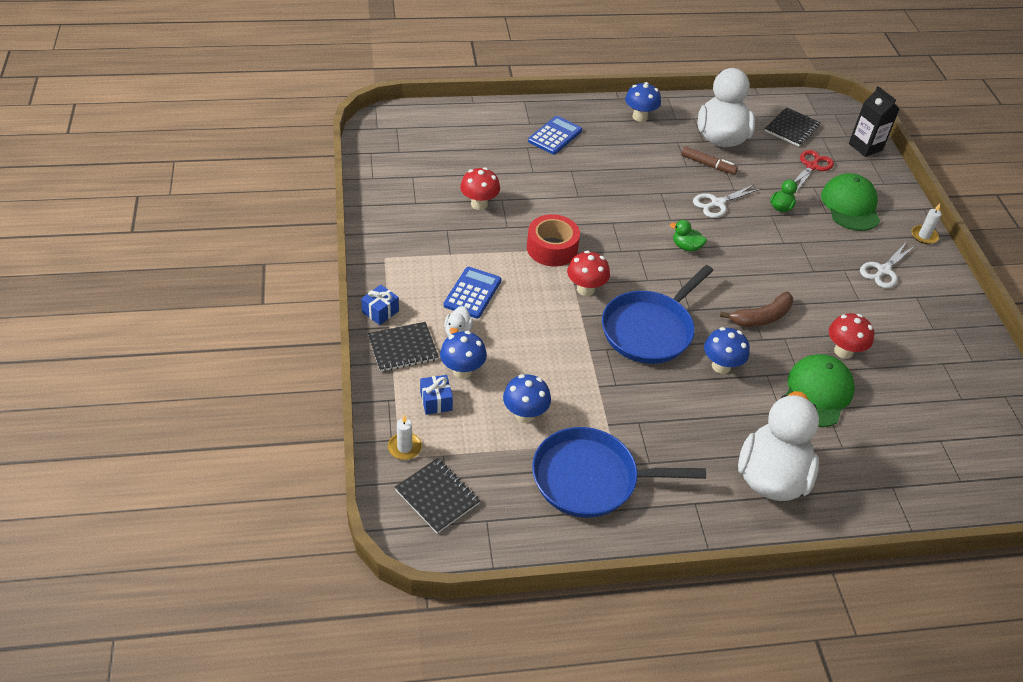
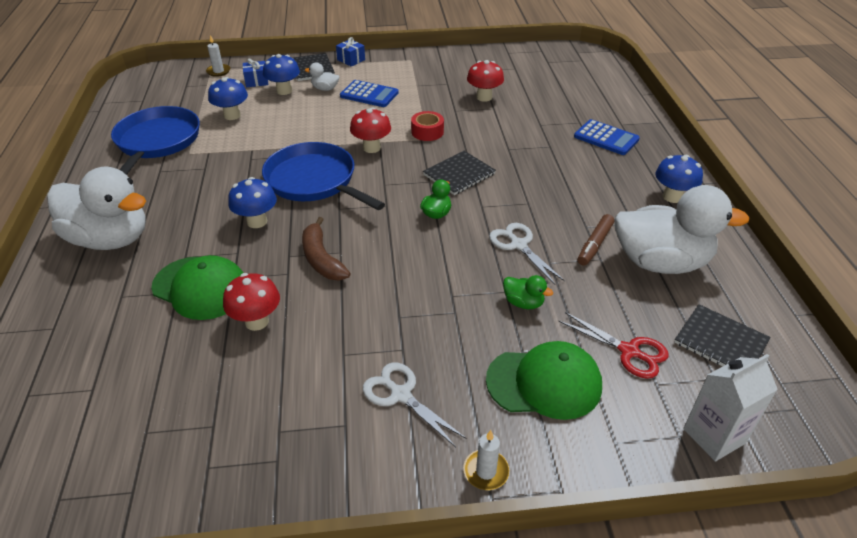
camera: 95 degrees right, 5 degrees down
(437, 496) = (171, 83): black notebook -> black notebook (459, 174)
(552, 248) = (427, 132): red tape -> red tape, size x0.66
(865, 147) = (714, 436): black carton -> white carton

